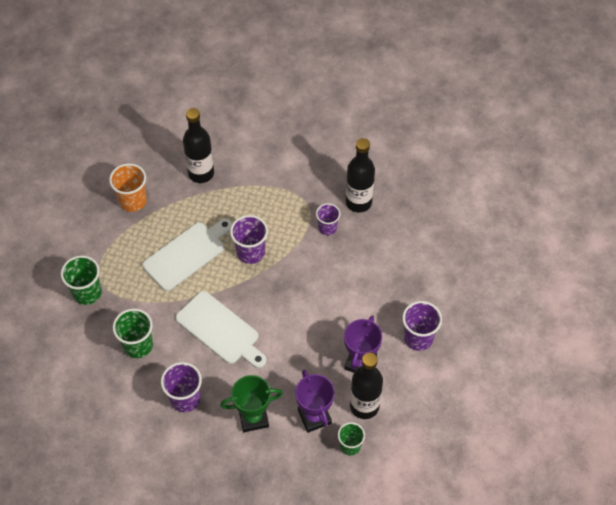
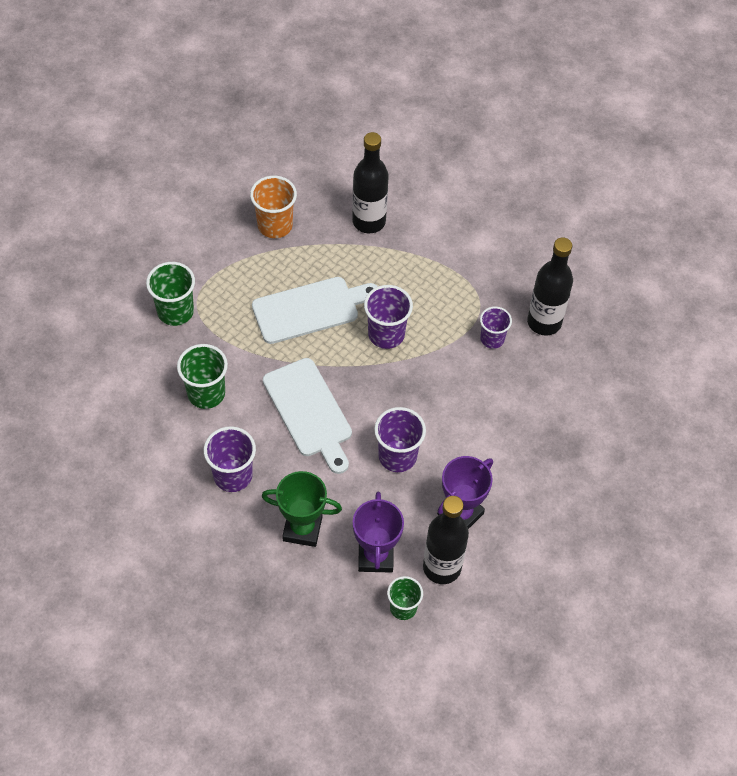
camera: 20 degrees right, 0 degrees up
(418, 338) = (545, 511): purple cup -> purple cup (397, 456)

